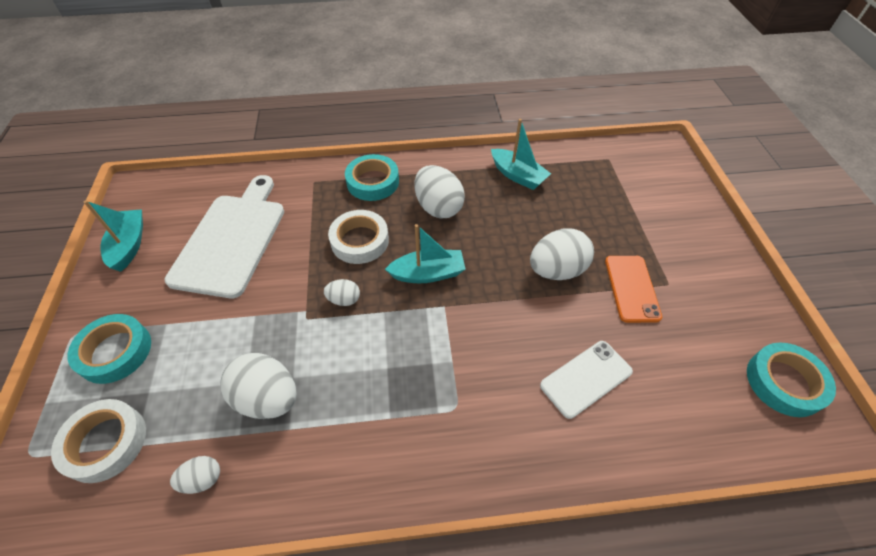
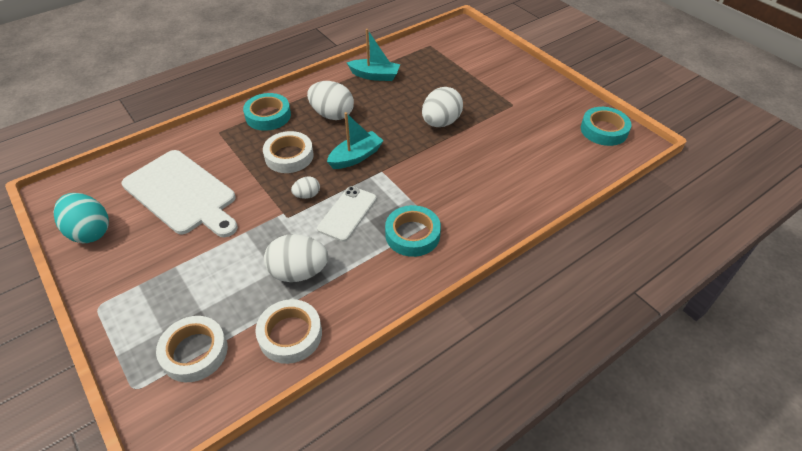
camera: 30 degrees left, 5 degrees down
(115, 352) = (148, 300): turquoise tape -> turquoise tape (412, 235)
(129, 245) = (90, 232): turquoise boat -> turquoise egg
(202, 479) = (290, 334): white egg -> white tape
(232, 240) = (182, 194): white cutting board -> white cutting board turned 150 degrees clockwise
(586, 378) = (498, 173): white phone -> white phone (347, 213)
(631, 288) = (493, 115): orange phone -> none

